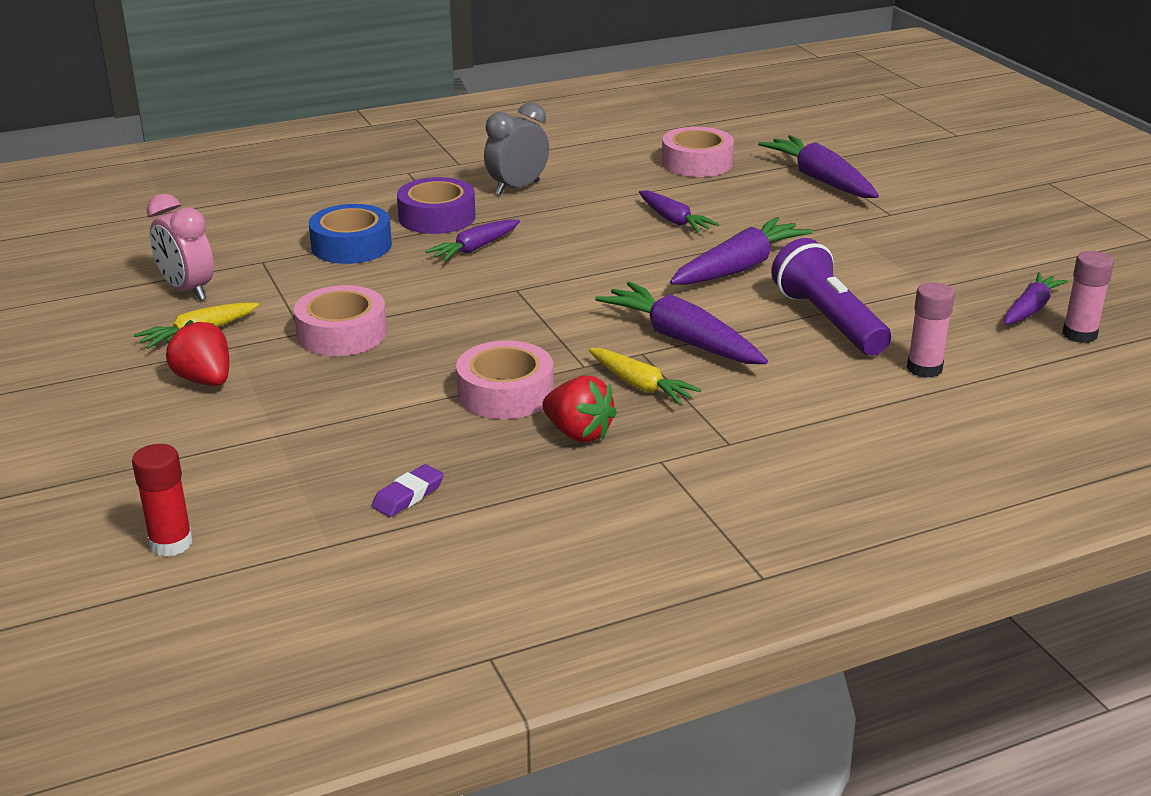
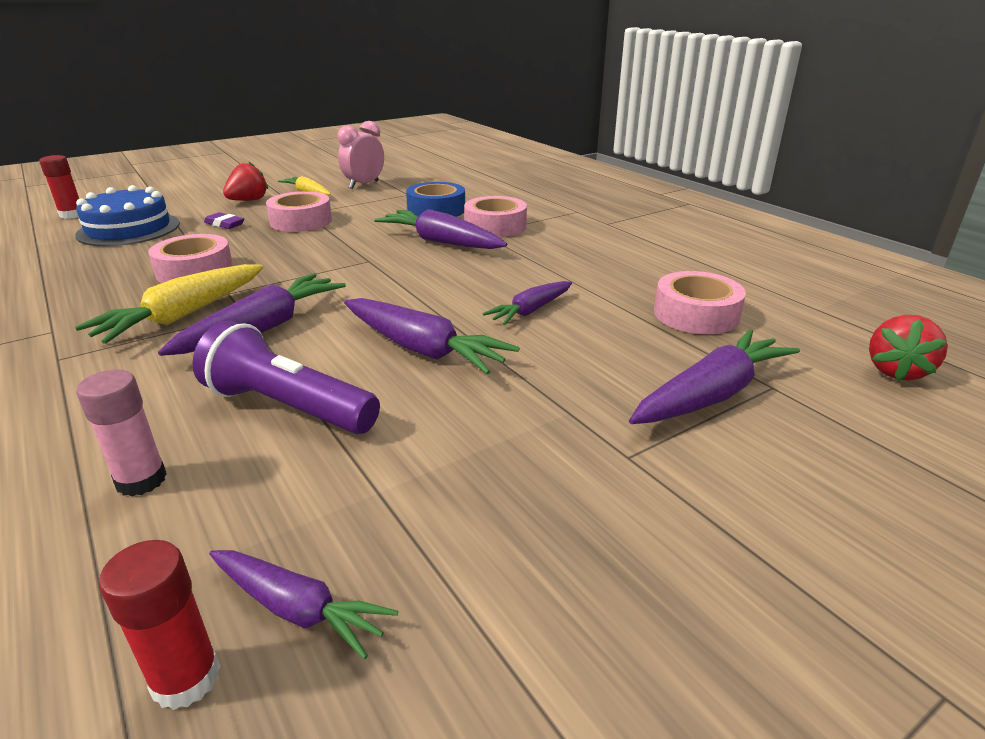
camera: 80 degrees right, 0 degrees up
(296, 469) = (129, 229): none -> blue cake
(408, 495) = (74, 257): purple eraser -> purple eraser (224, 224)
(437, 217) = (495, 226): purple tape -> pink tape
(475, 249) = (440, 242): purple carrot -> purple carrot, size x1.60
(517, 188) = (569, 245): grey clock -> none
(578, 433) = (118, 298): red strawberry -> red strawberry (896, 371)
(640, 385) = (183, 315): yellow carrot -> yellow carrot, size x1.60
(828, 320) = (288, 407): purple flashlight -> purple flashlight turned 120 degrees counterclockwise
(1079, 334) = (186, 678): pink glue stick -> red glue stick

